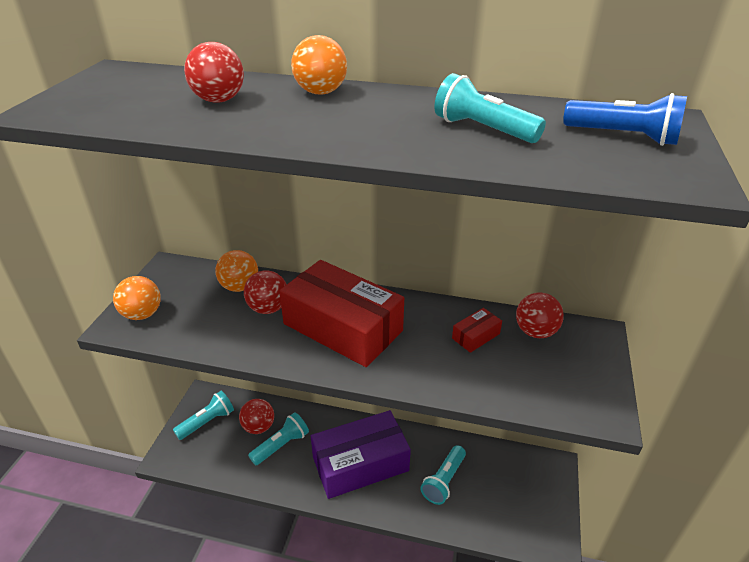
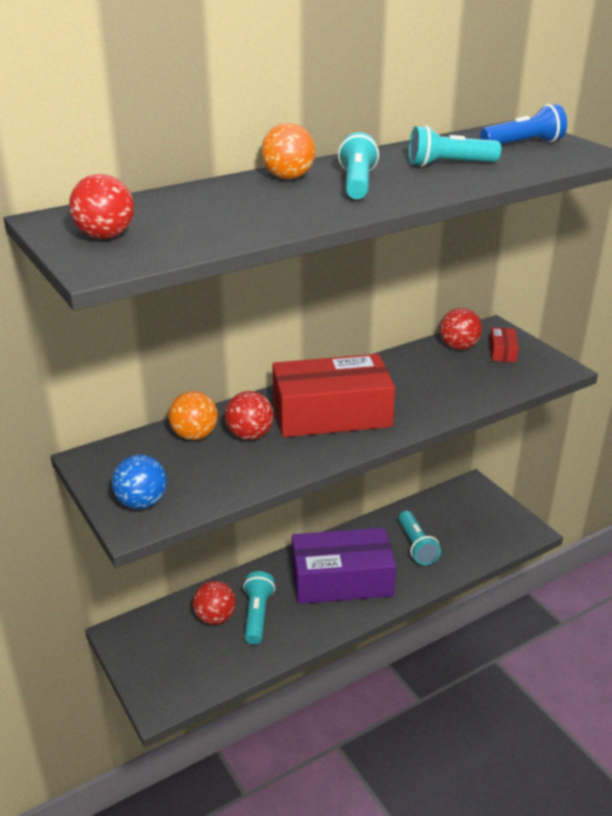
camera: 45 degrees left, 5 degrees down
(142, 314) = (142, 503): orange ball -> blue ball
(207, 422) = (157, 649): turquoise flashlight -> turquoise flashlight (357, 184)
(219, 100) = (229, 207): red ball -> red ball (105, 236)
(360, 464) = (342, 580): purple box -> purple box turned 60 degrees clockwise
(476, 336) = (428, 369): red box -> red box (502, 351)

